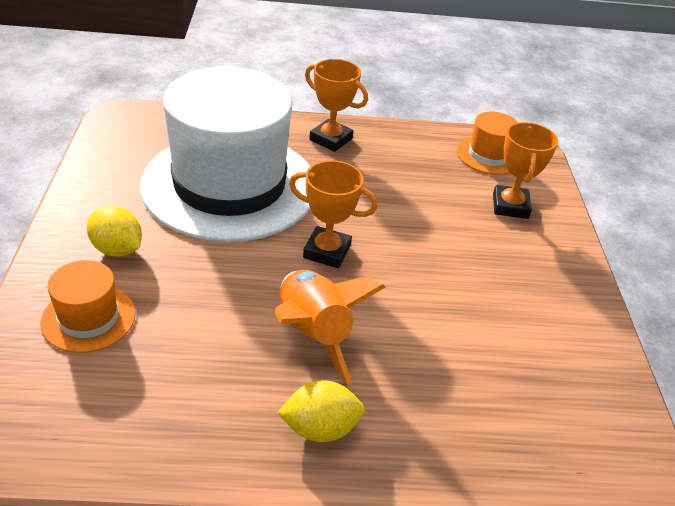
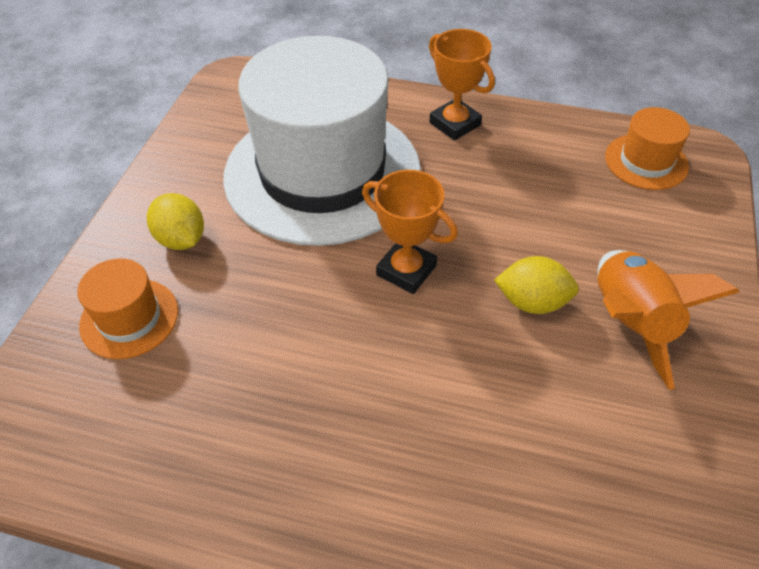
camera: 20 degrees right, 10 degrees up
(313, 334) = (359, 375): orange rocket -> orange rocket (629, 322)
(320, 428) = (330, 497): yellow lemon -> yellow lemon (532, 302)
(510, 206) = (652, 235): orange trophy -> none

